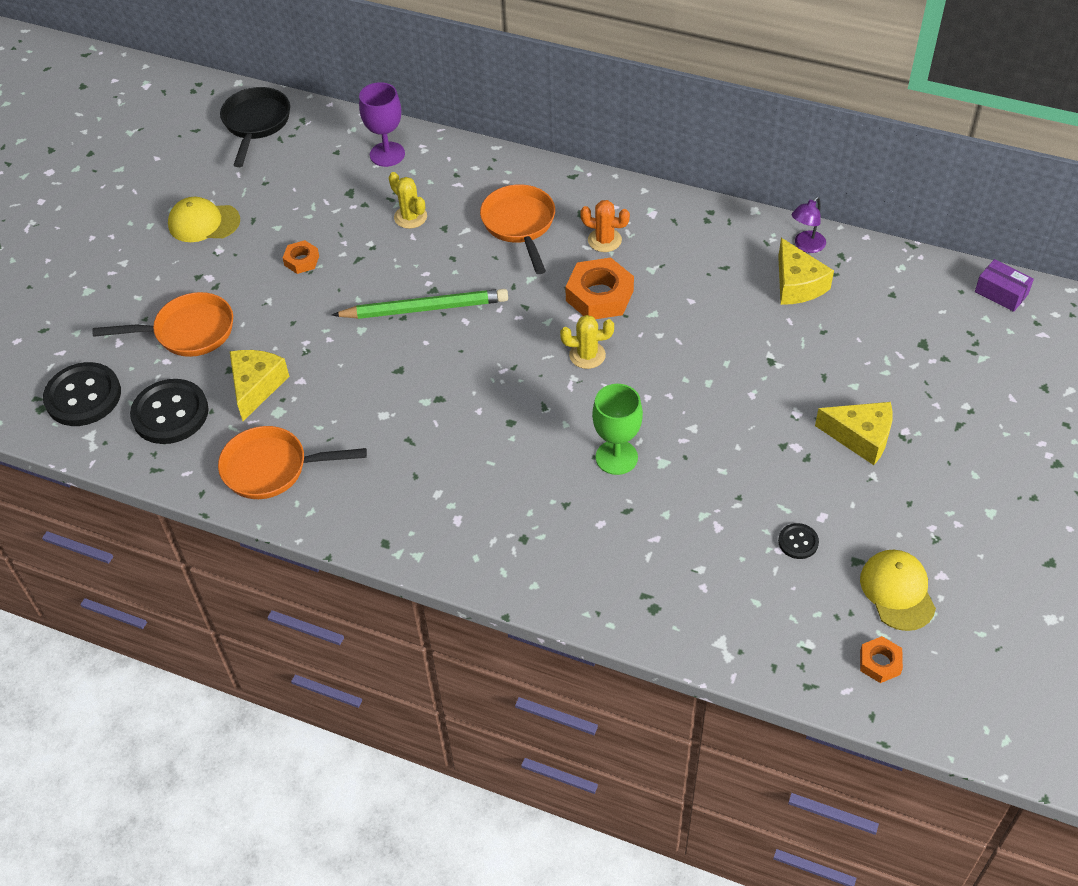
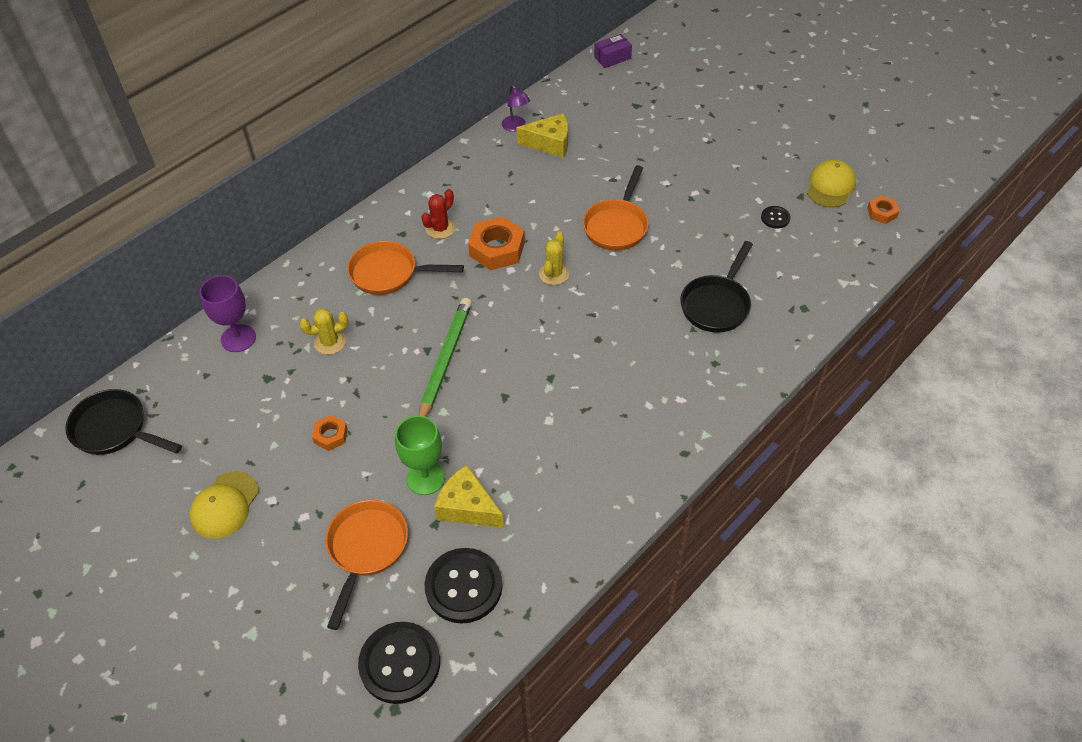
camera: 70 degrees left, 0 degrees up
(272, 468) = (570, 516): orange pan -> orange pan (617, 226)
(604, 240) = (440, 228): orange cactus -> red cactus
(615, 517) = (717, 304): none -> black pan
(616, 457) = (661, 287): green goblet -> green goblet (425, 478)
(860, 437) = (701, 160): yellow cheese -> none
(897, 591) = (830, 186): yellow cap -> yellow cap turned 105 degrees clockwise

